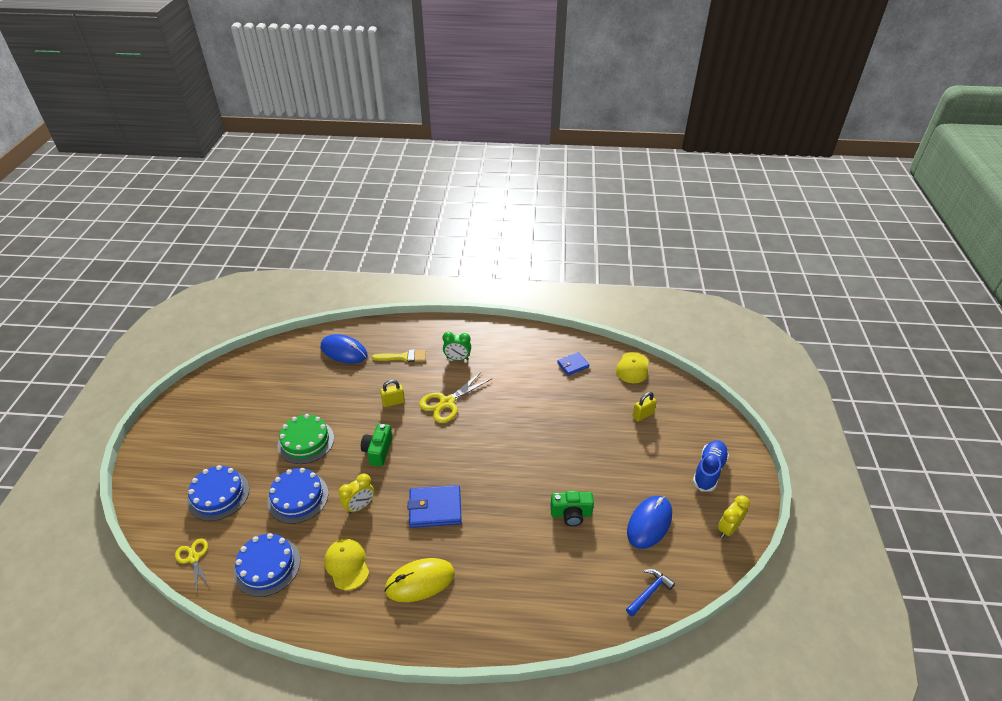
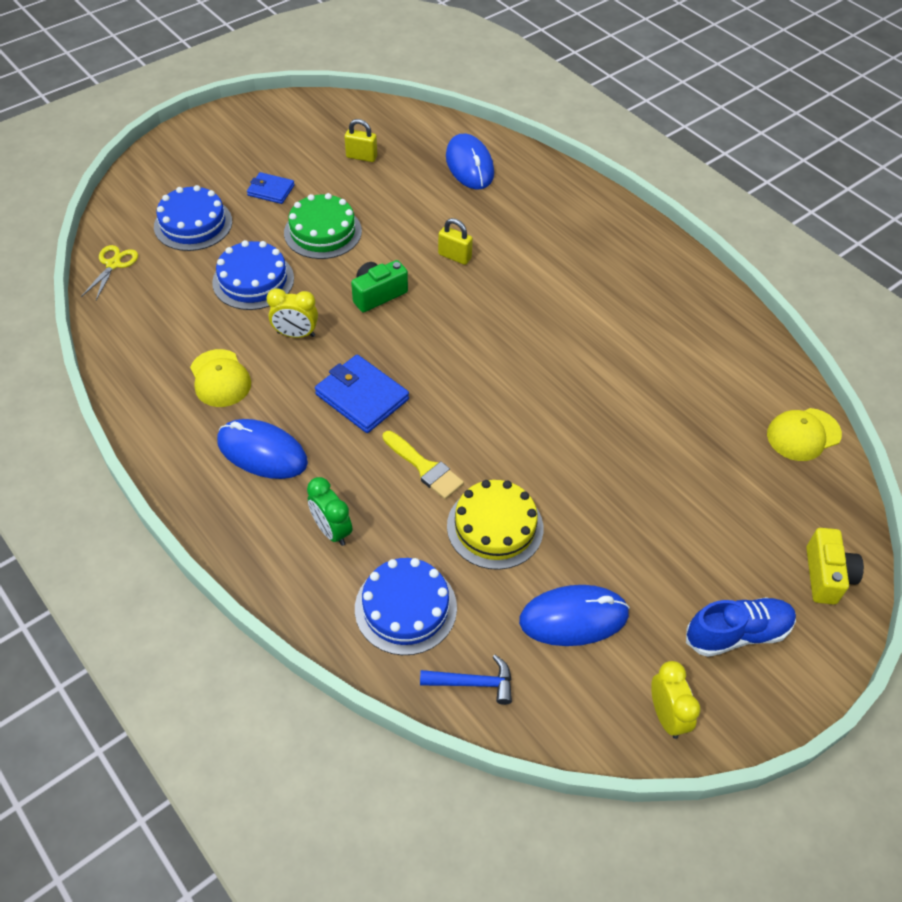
camera: 45 degrees right, 10 degrees up
(267, 566) = (157, 321): blue cake -> blue cake (405, 608)
(347, 565) = (220, 378): yellow cap -> yellow cap turned 135 degrees clockwise
(403, 357) = (525, 215): yellow brush -> yellow brush (424, 467)
(420, 581) = (262, 452): yellow mouse -> blue mouse
(447, 403) = (511, 300): yellow scissors -> none
(457, 359) = (585, 260): green clock -> green clock (332, 530)
(571, 514) = (495, 527): green camera -> yellow cake
(573, 365) = (722, 371): blue wallet -> blue wallet (271, 190)
(643, 415) = (737, 498): yellow padlock -> yellow padlock (361, 157)
(707, 419) = (826, 576): none -> yellow camera
(728, 529) = (666, 715): yellow clock -> yellow clock turned 75 degrees clockwise

